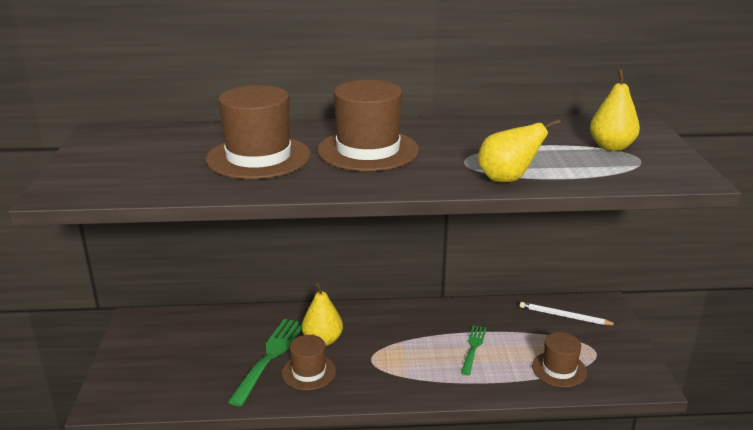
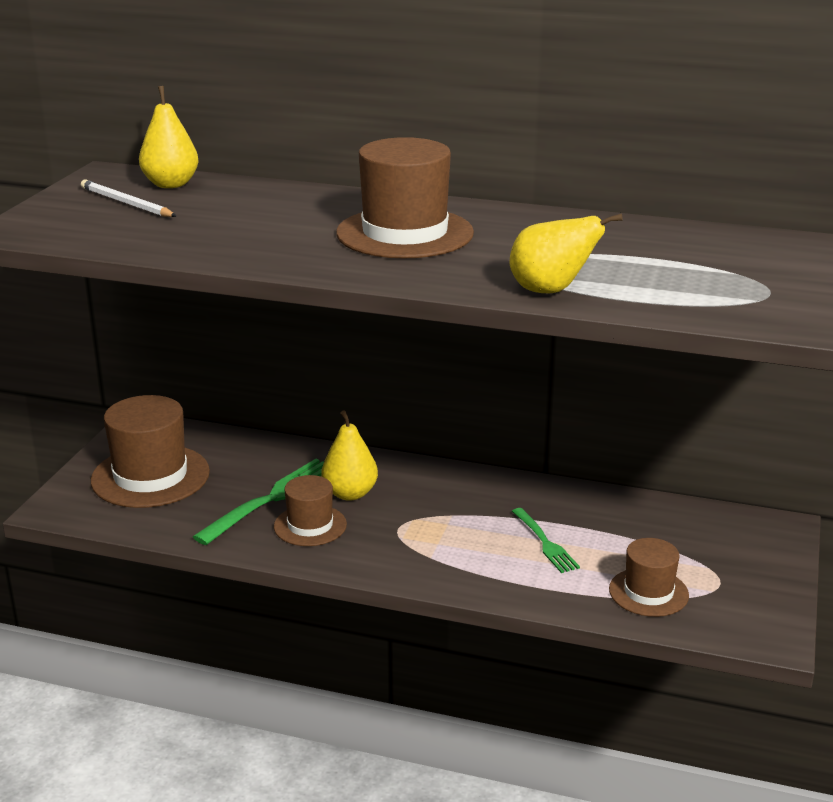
camera: 20 degrees right, 0 degrees up
(258, 157) = (263, 223): brown hat -> brown hat (150, 476)
(473, 348) = (544, 542): green fork -> green fork turned 120 degrees clockwise
(565, 316) = (707, 530): white pencil -> white pencil (126, 203)
(611, 147) = (745, 272): yellow pear -> yellow pear (171, 184)

